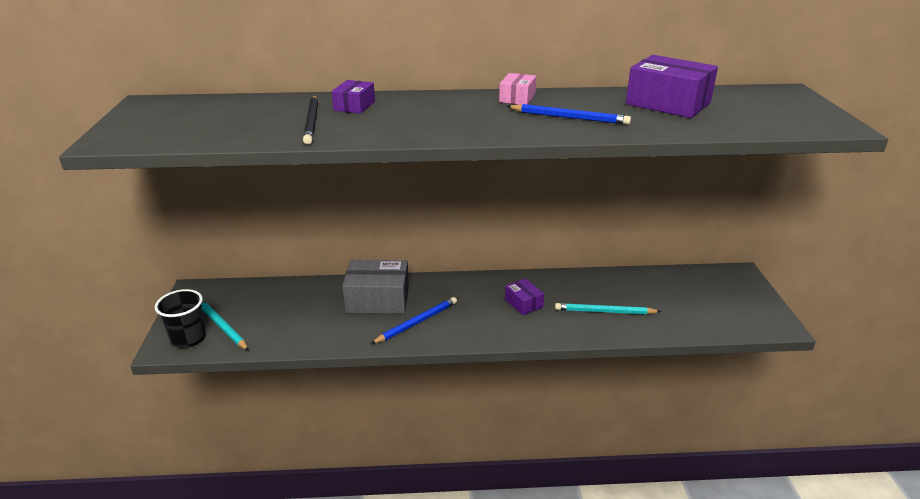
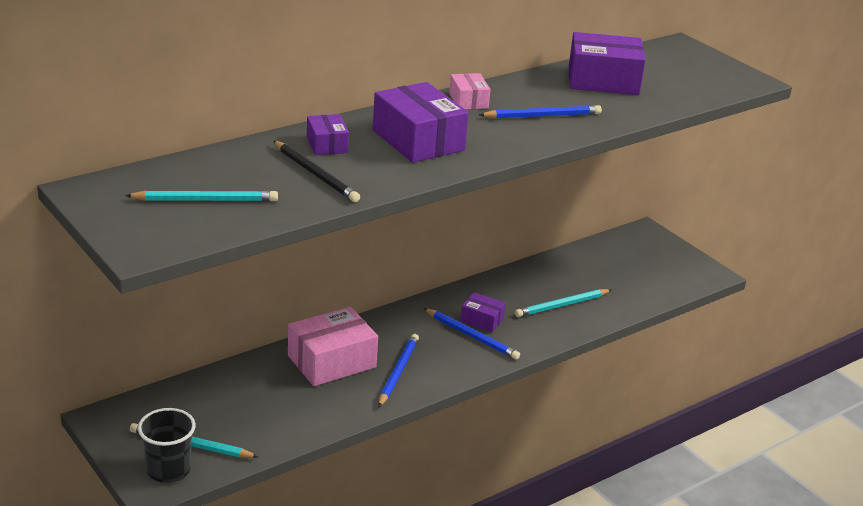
camera: 35 degrees left, 0 degrees up
(206, 122) = (205, 200): none -> turquoise pencil
(377, 299) = (331, 361): grey box -> pink box
(430, 115) = (418, 140): none -> purple box
(503, 313) = (472, 336): none -> blue pencil

